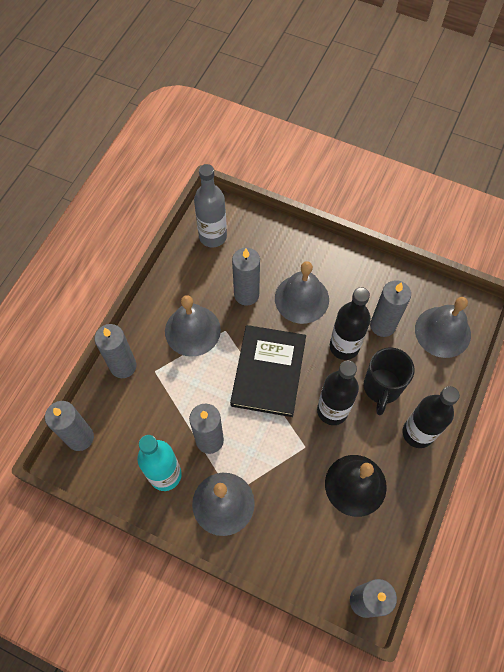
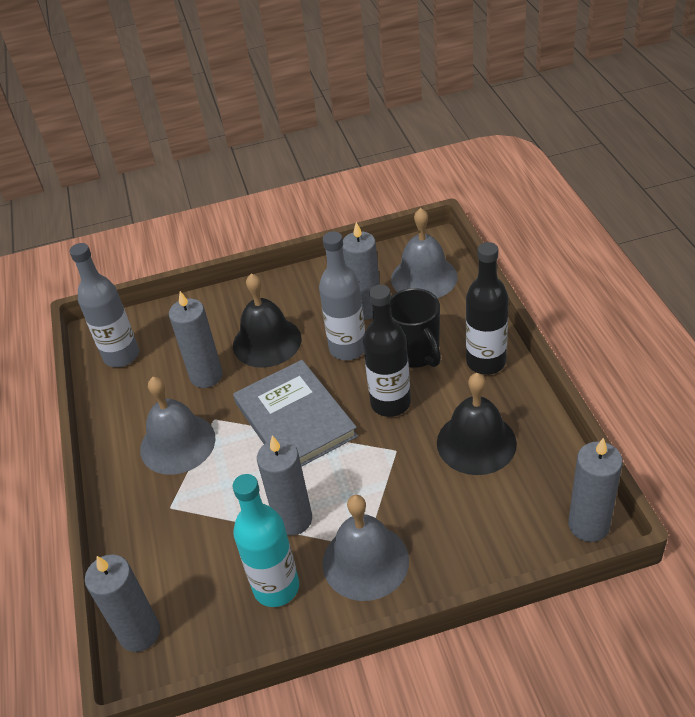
camera: 35 degrees left, 20 degrees down
(123, 366) = (128, 529): grey candle -> none
(268, 372) = (295, 419): black book -> grey book
(301, 298) = (267, 342): grey bell -> black bell
(344, 346) = (348, 348): black bottle -> grey bottle

